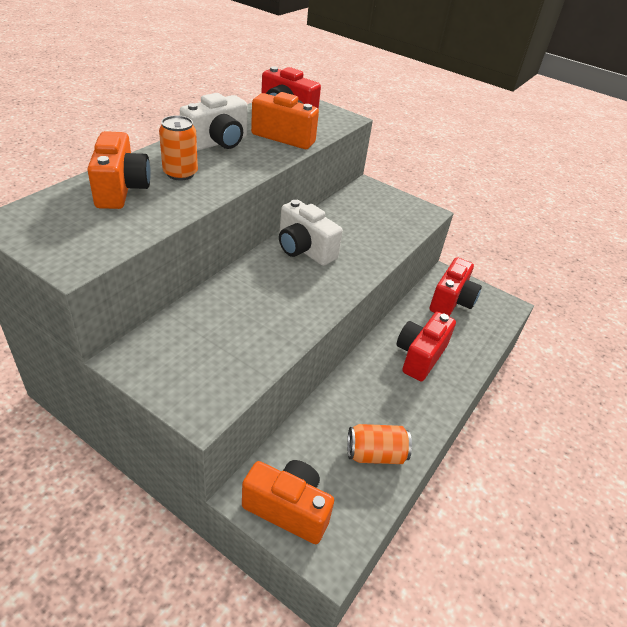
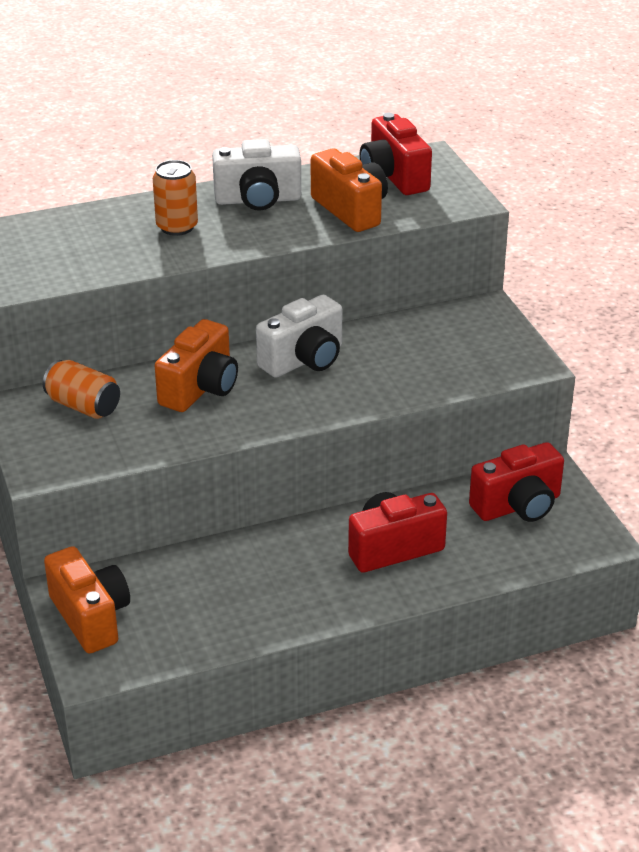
camera: 40 degrees right, 5 degrees down
(121, 189) = (100, 230): orange camera -> orange camera (200, 388)
(304, 249) = (304, 360): white camera -> white camera turned 120 degrees counterclockwise
(375, 454) = (227, 614): orange can -> orange can (83, 406)

